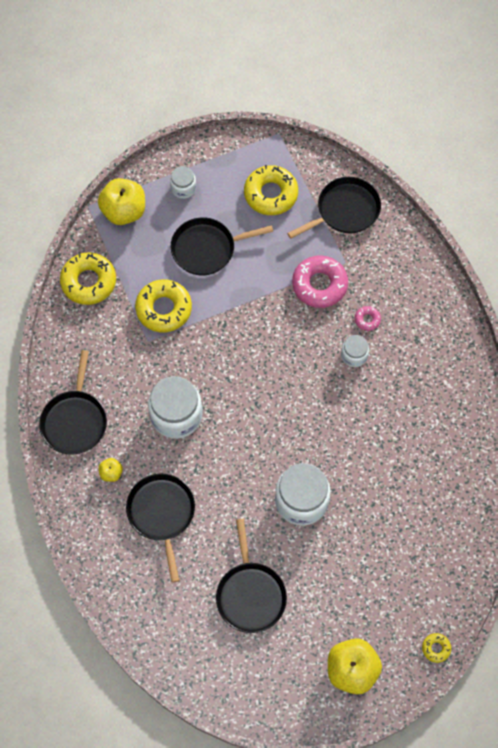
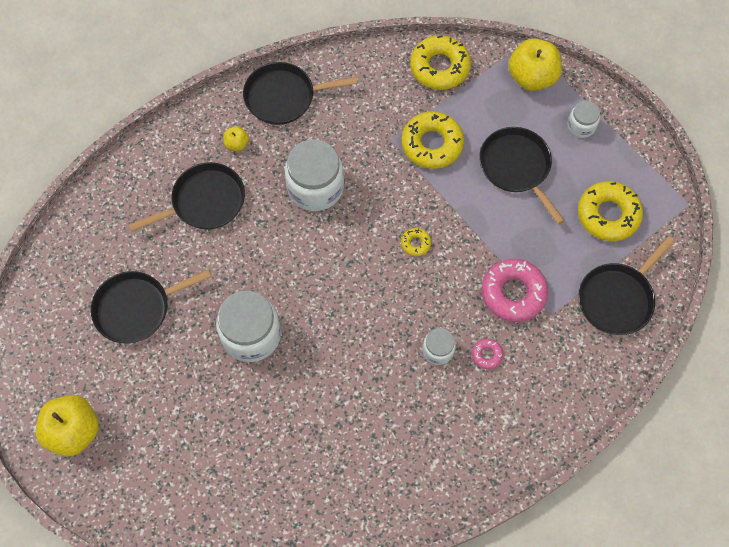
camera: 75 degrees right, 0 degrees up
(345, 210) = (617, 298): black pan -> black pan turned 90 degrees clockwise
(436, 648) = (113, 518): yellow donut -> yellow donut (415, 243)

